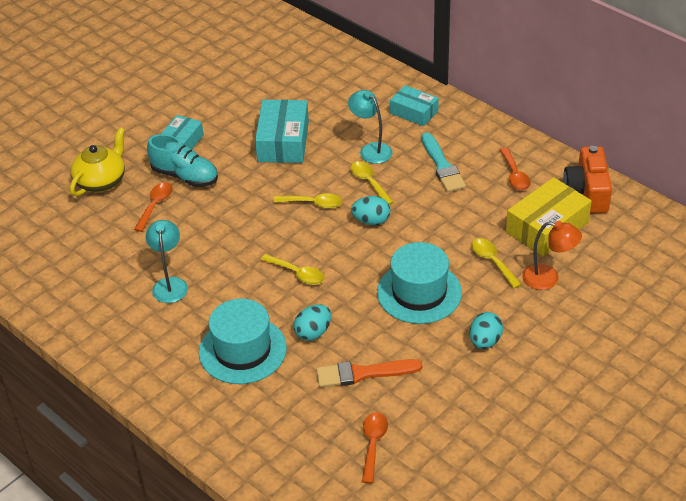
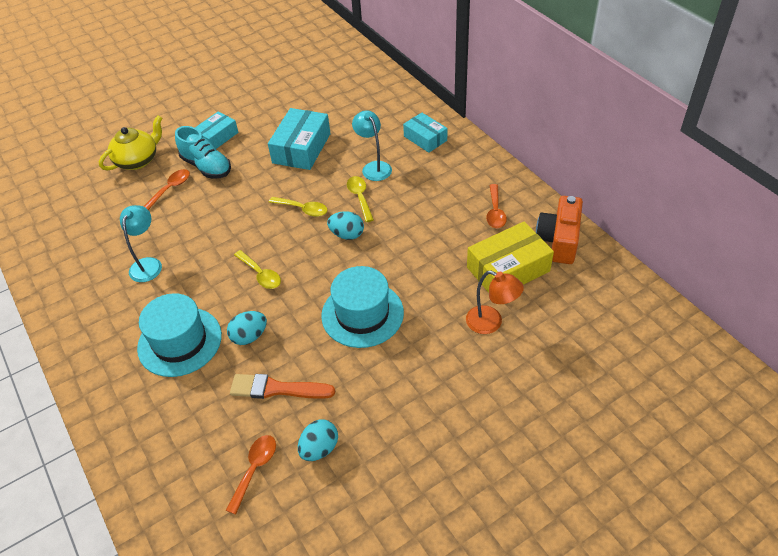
camera: 15 degrees right, 5 degrees up
(442, 166) = (431, 192): turquoise brush -> none
(485, 341) = (405, 378): turquoise egg -> turquoise egg (319, 448)
(492, 262) = (443, 295): yellow spoon -> none

